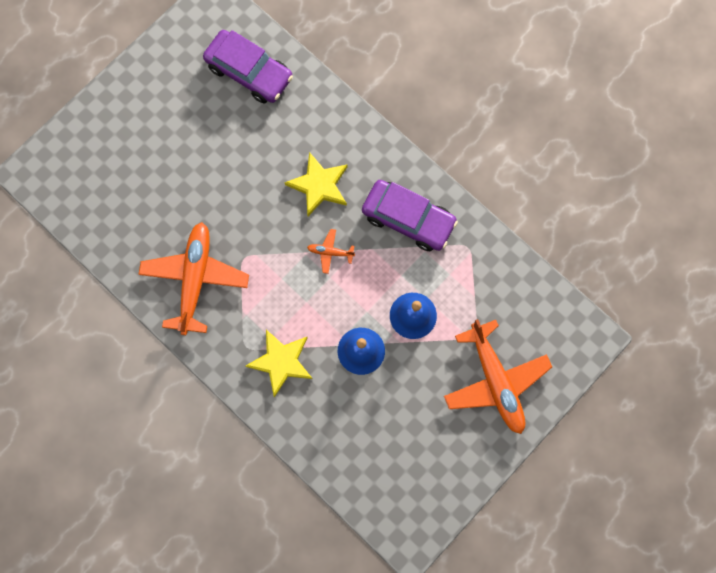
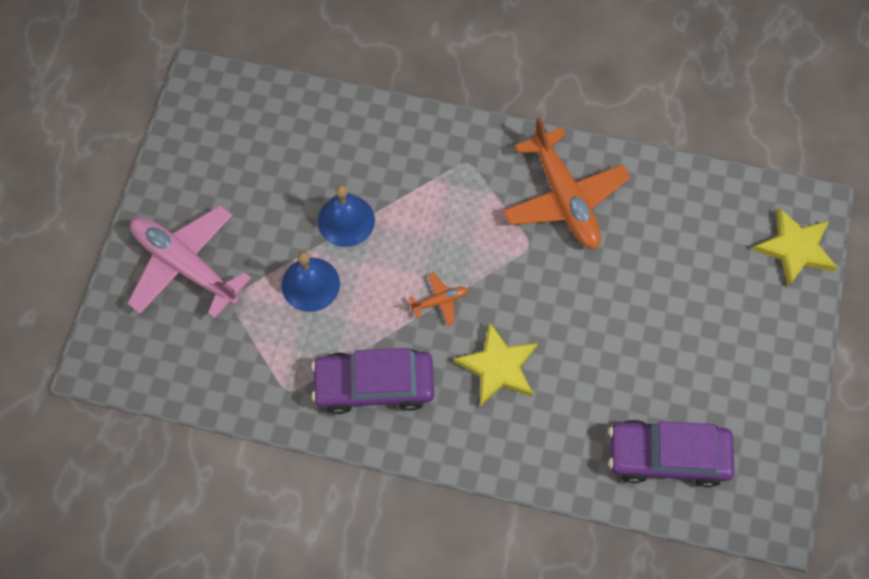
camera: 150 degrees right, 10 degrees down
(281, 362) = (422, 167): yellow star -> yellow star (795, 248)
(495, 381) = (185, 265): orange plane -> pink plane

